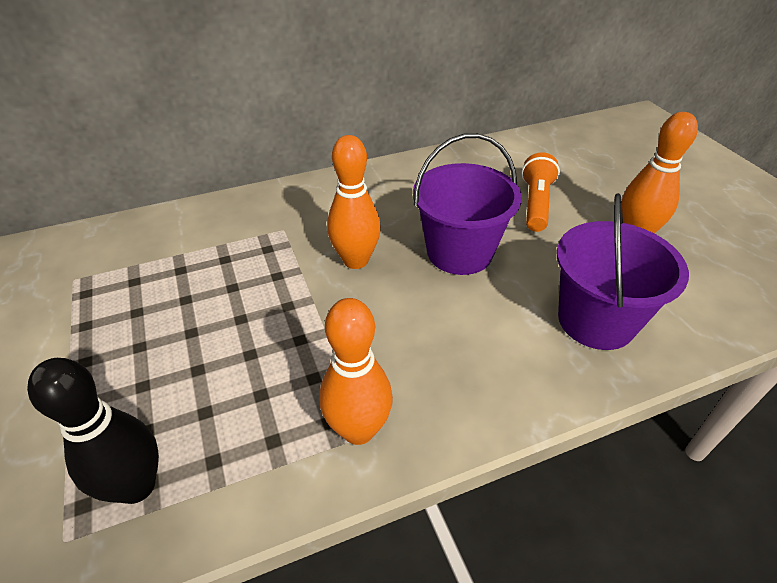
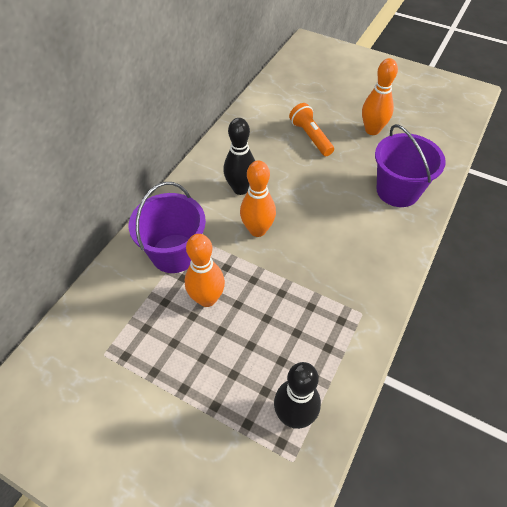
camera: 40 degrees left, 10 degrees up
(358, 429) = (357, 314): orange bowling pin -> orange bowling pin (207, 299)
(388, 212) = (240, 189): none -> black bowling pin
(459, 252) = (304, 191): purple bucket -> purple bucket (174, 253)

